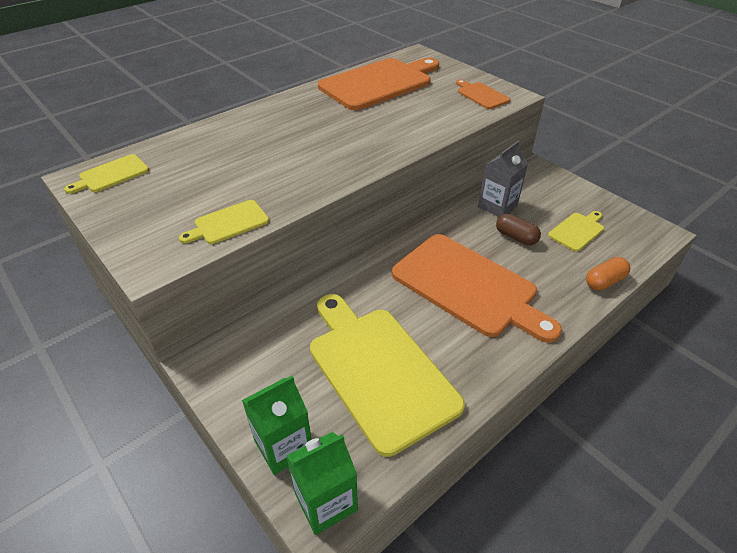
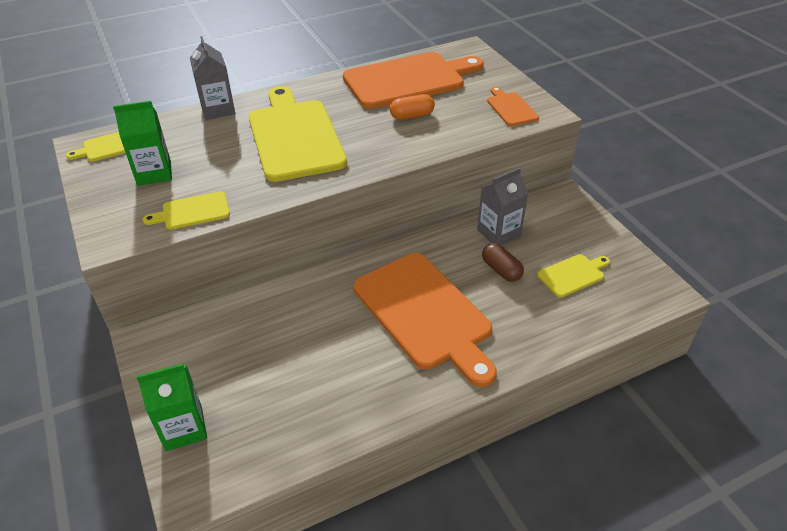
camera: 15 degrees right, 0 degrees up
(209, 128) = (218, 109): none -> grey carton
(326, 502) = (199, 485): green carton -> green carton (154, 173)
(378, 370) = (298, 379): yellow cutting board -> yellow cutting board (294, 136)
(604, 281) = (572, 335): orange capsule -> orange capsule (412, 116)

